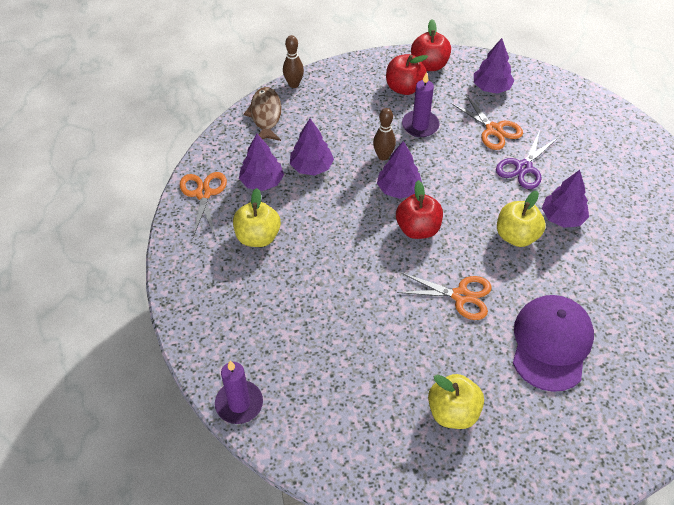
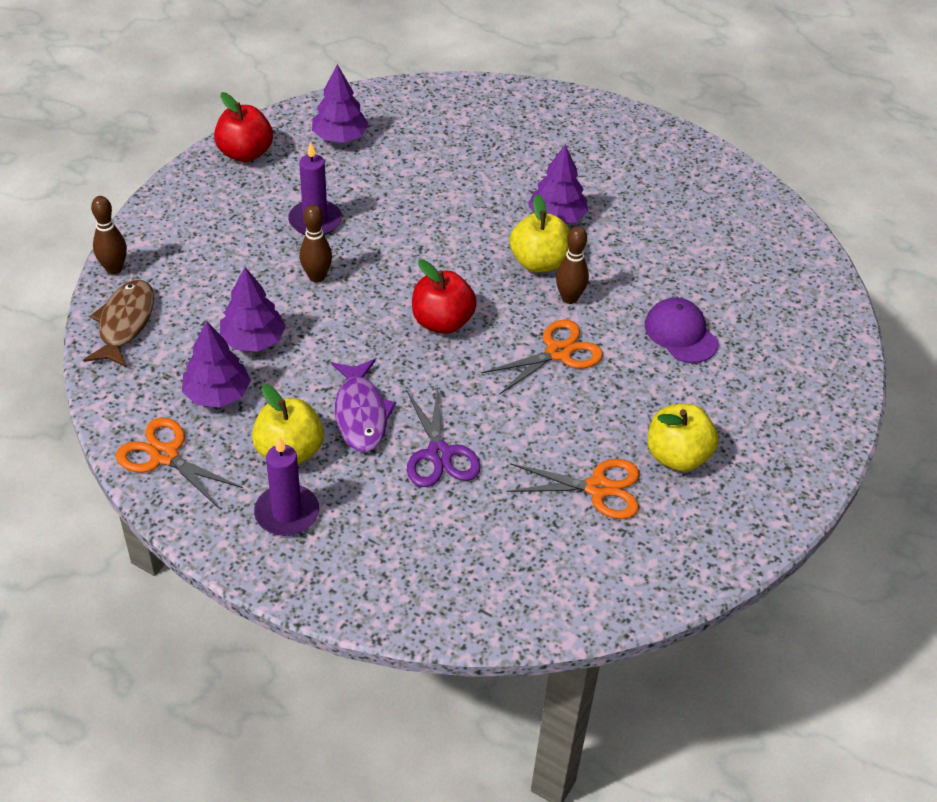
camera: 50 degrees left, 5 degrees down
(239, 403) = (486, 618): purple candle -> purple candle (287, 513)
(265, 115) = (125, 323): brown fish -> brown fish turned 60 degrees clockwise
(314, 245) = (361, 414): none -> purple fish
(398, 189) = (374, 298): purple tree -> none
(404, 88) = (249, 193): red apple -> none
(493, 130) = (394, 177): orange scissors -> orange scissors (598, 488)
(508, 270) = (569, 298): none -> brown bowling pin
(523, 167) = (467, 195): purple scissors -> purple scissors (439, 454)
(551, 344) = (681, 333): purple cap -> purple cap, size x0.63

